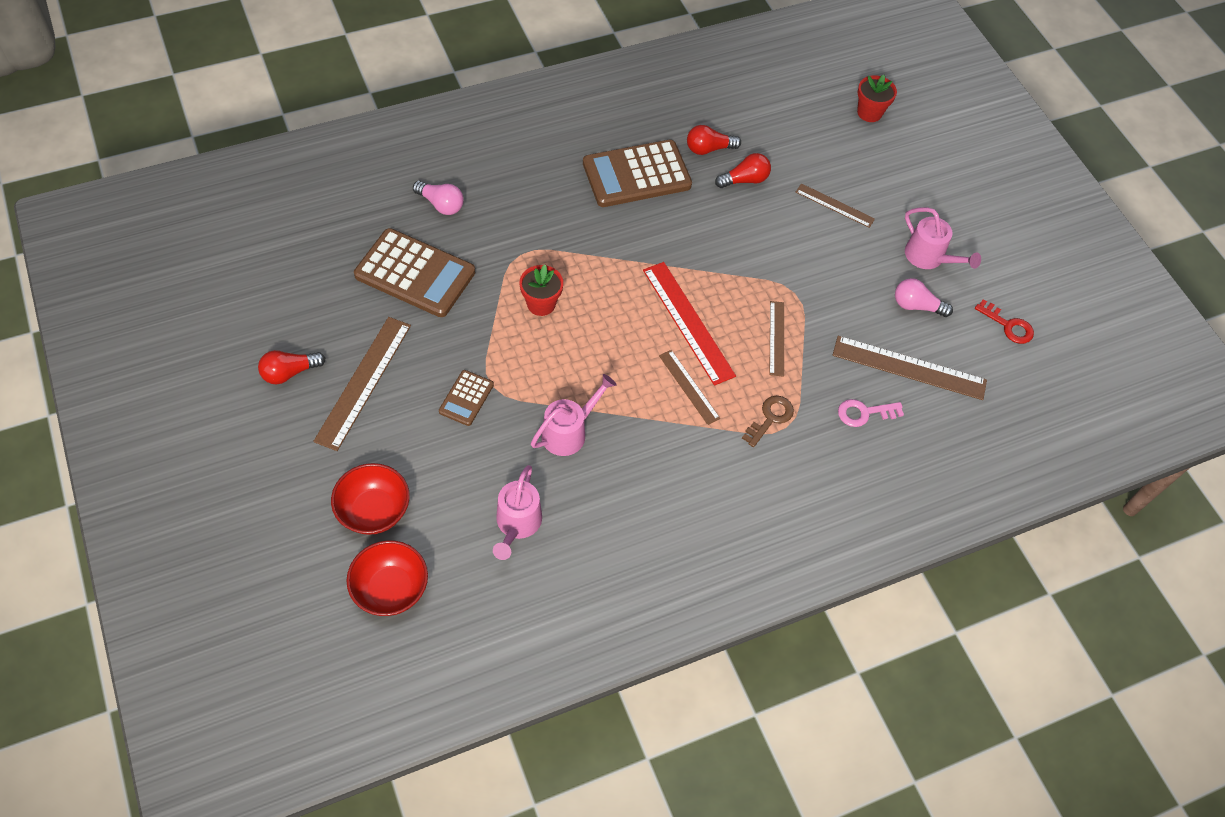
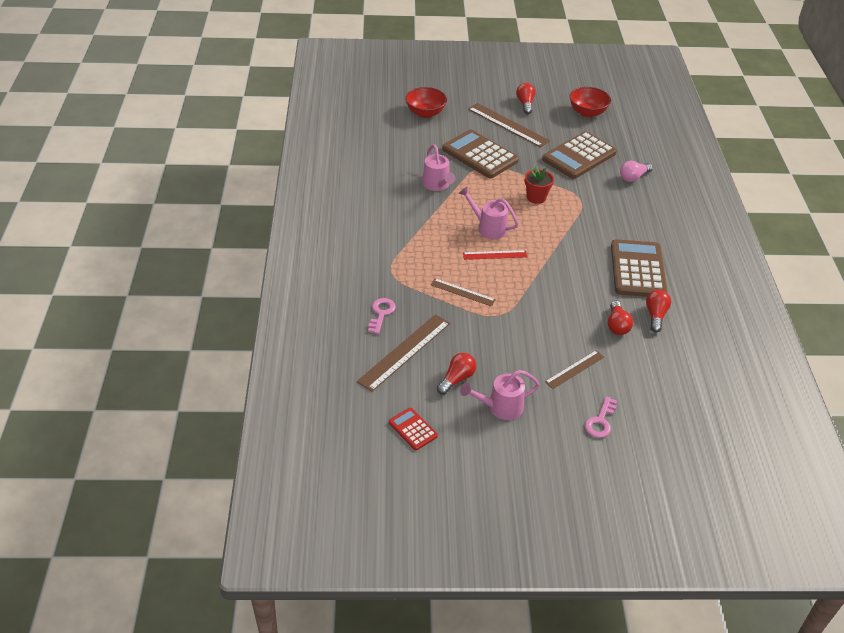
camera: 115 degrees right, 15 degrees down
(390, 589) = (378, 109): red bowl -> red bowl (587, 112)
(466, 398) = (479, 155): brown calculator -> brown calculator, size x2.01
(517, 525) = (389, 153): pink watering can -> pink watering can (488, 227)
(687, 322) = (494, 255): red ruler -> red ruler, size x0.58
(689, 386) = (444, 240): brown ruler -> none
(770, 418) = (402, 268): brown key -> none
(869, 113) = (678, 435): red flower pot -> none
(891, 173) = (600, 421): none -> pink key
(916, 306) = (457, 379): pink light bulb -> red light bulb
(1008, 326) = (412, 429): red key -> red calculator

